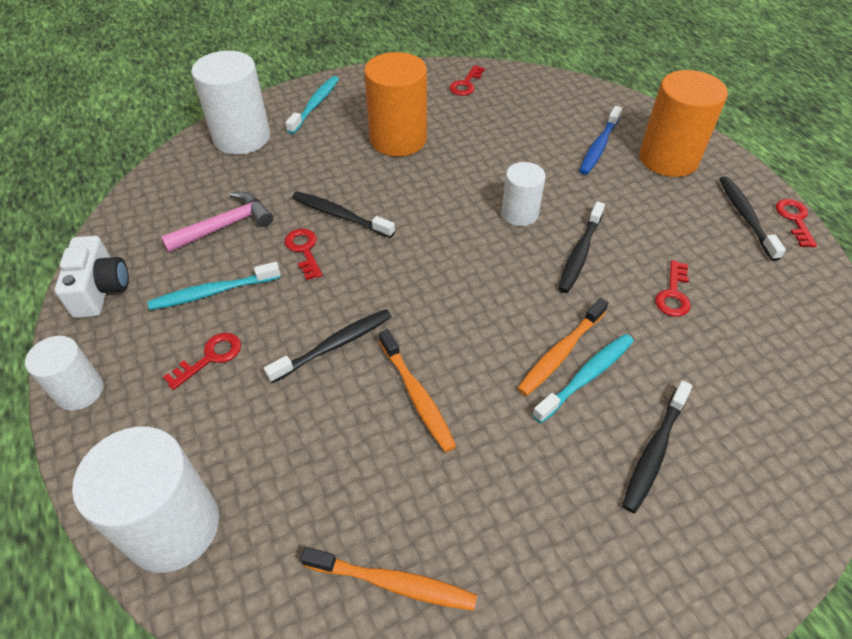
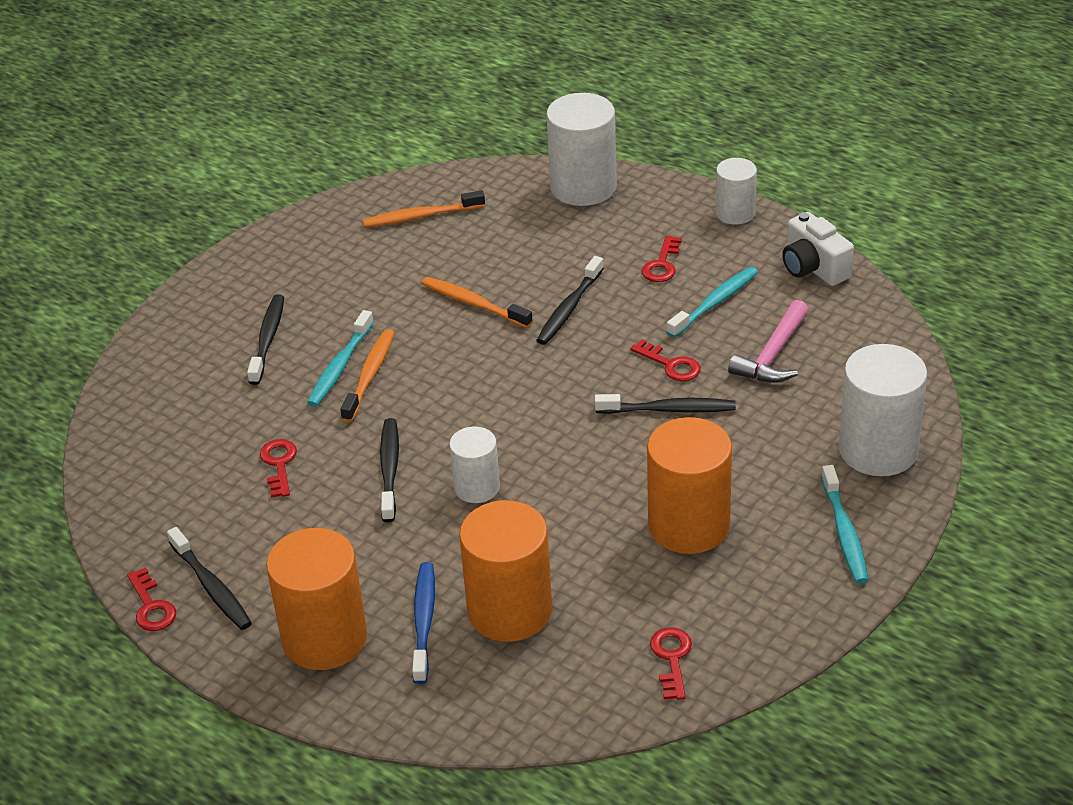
camera: 155 degrees right, 10 degrees down
(542, 134) = (509, 611): none -> orange cylinder

